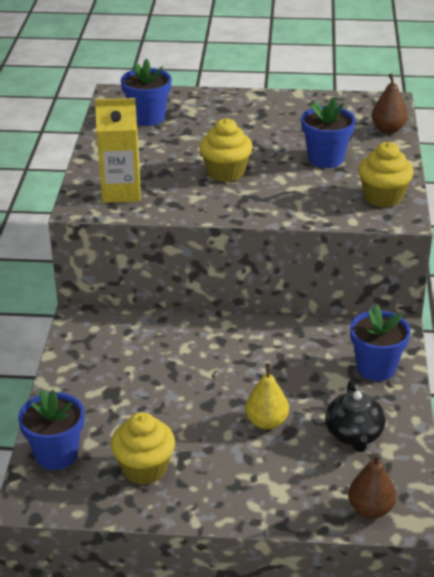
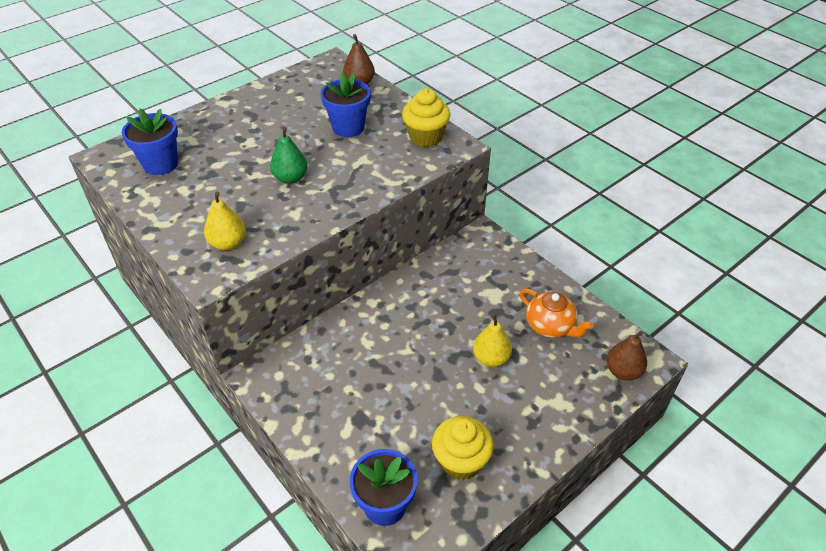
camera: 45 degrees left, 10 degrees up
(121, 192) = (228, 243): yellow carton -> yellow pear
(226, 172) = (290, 178): yellow cupcake -> green pear
(354, 435) = (550, 326): black teapot -> orange teapot
(376, 368) = (504, 268): blue flower pot -> none

